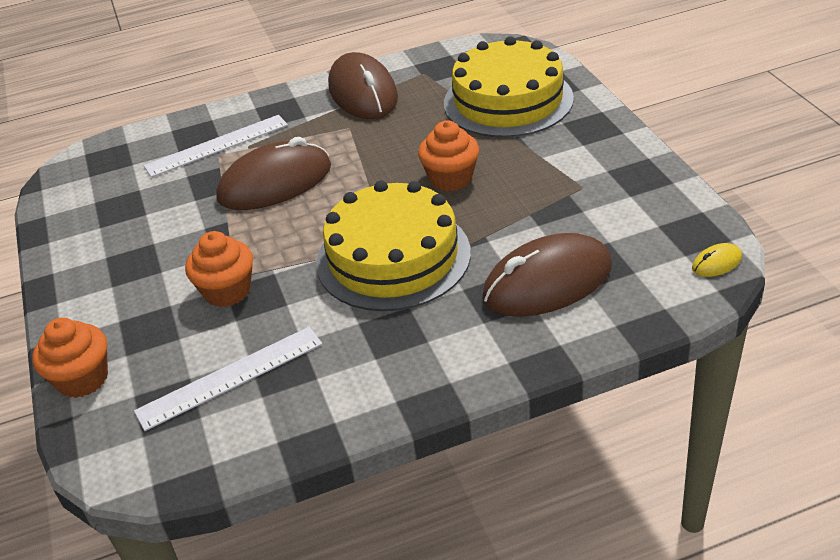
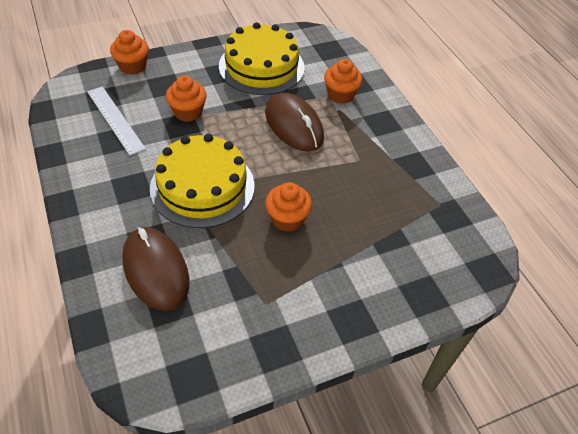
camera: 80 degrees right, 10 degrees up
(217, 145) = (340, 95): white ruler -> orange cupcake
(363, 93) = (408, 167): brown mouse -> none
(508, 100) = (396, 261): yellow cake -> yellow cake (261, 67)
(716, 263) = (150, 387): yellow mouse -> none

